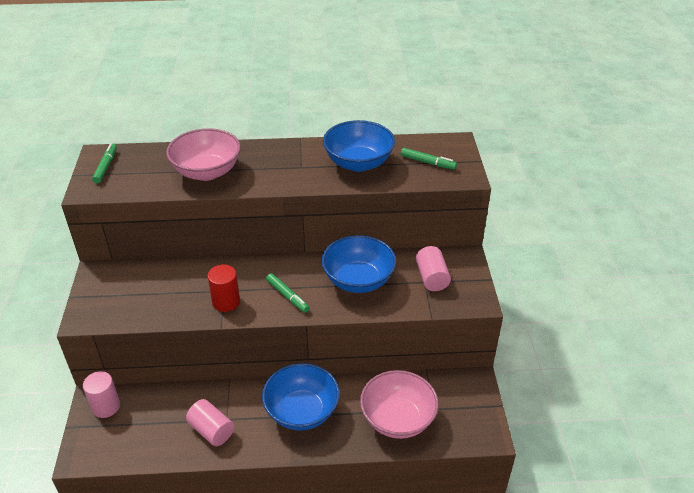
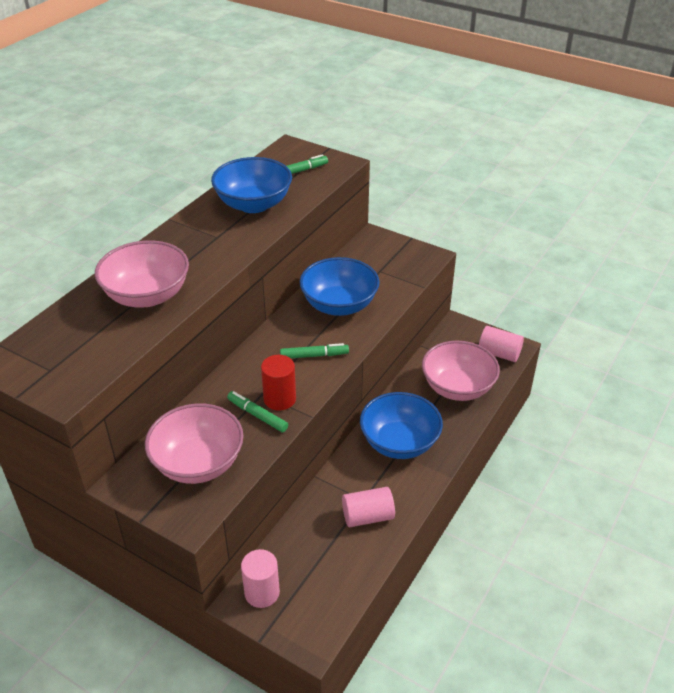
camera: 55 degrees left, 0 degrees up
(105, 167) = (37, 365): green marker -> green marker (258, 415)
(135, 295) = (198, 463): none -> pink bowl
(431, 278) = (379, 265): pink cylinder -> pink cylinder (499, 353)

